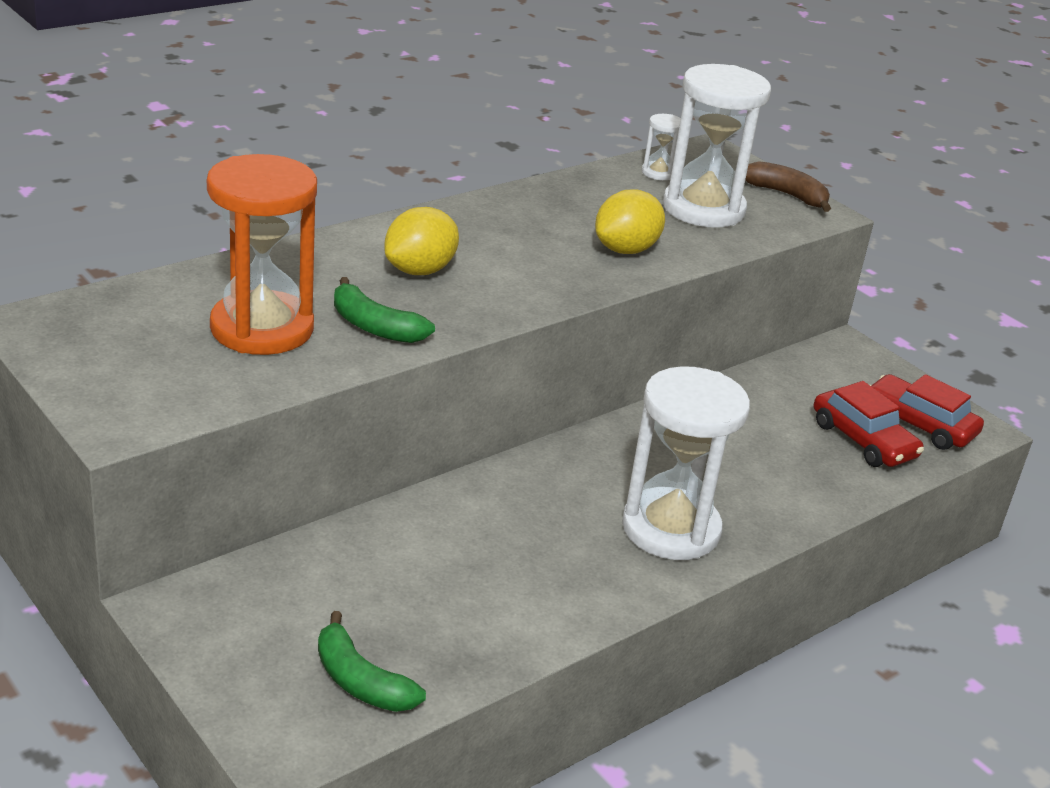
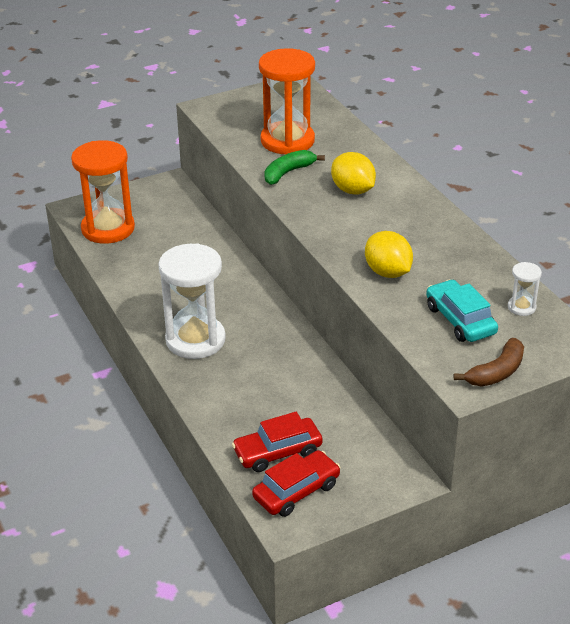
camera: 105 degrees right, 5 degrees up
(360, 681) = (108, 229): green banana -> orange hourglass
(703, 209) = (460, 320): white hourglass -> turquoise car

